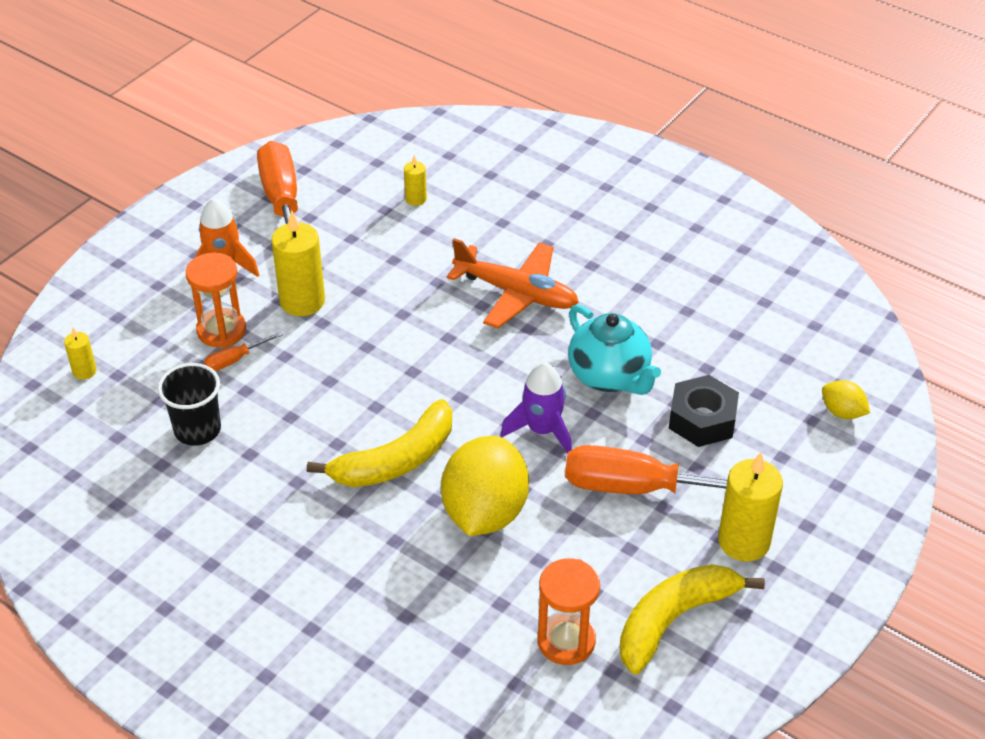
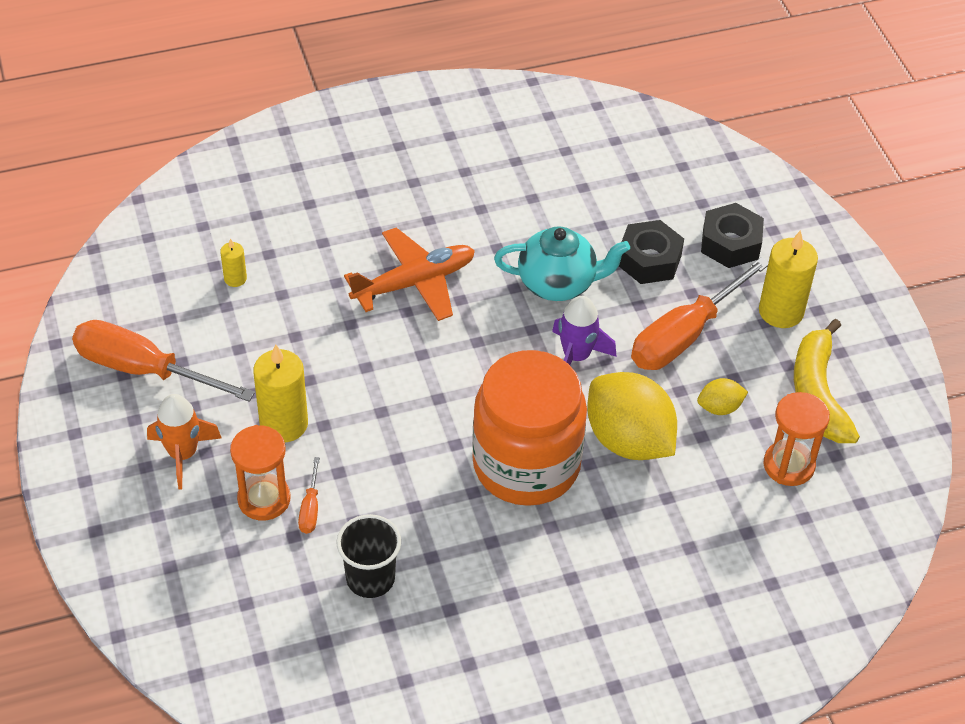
camera: 55 degrees left, 5 degrees up
(84, 371) = (218, 626): yellow candle -> none
(395, 460) = (526, 464): yellow banana -> orange jar
(785, 463) = (730, 243): none -> black nut
(842, 412) = (710, 182): yellow lemon -> yellow lemon (719, 407)

